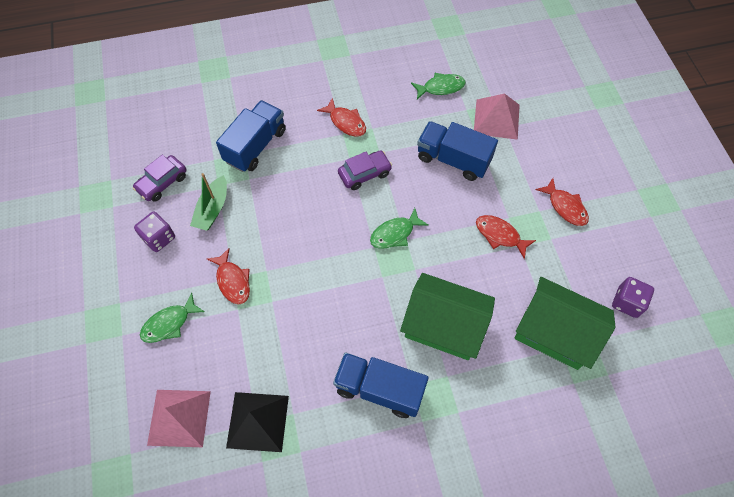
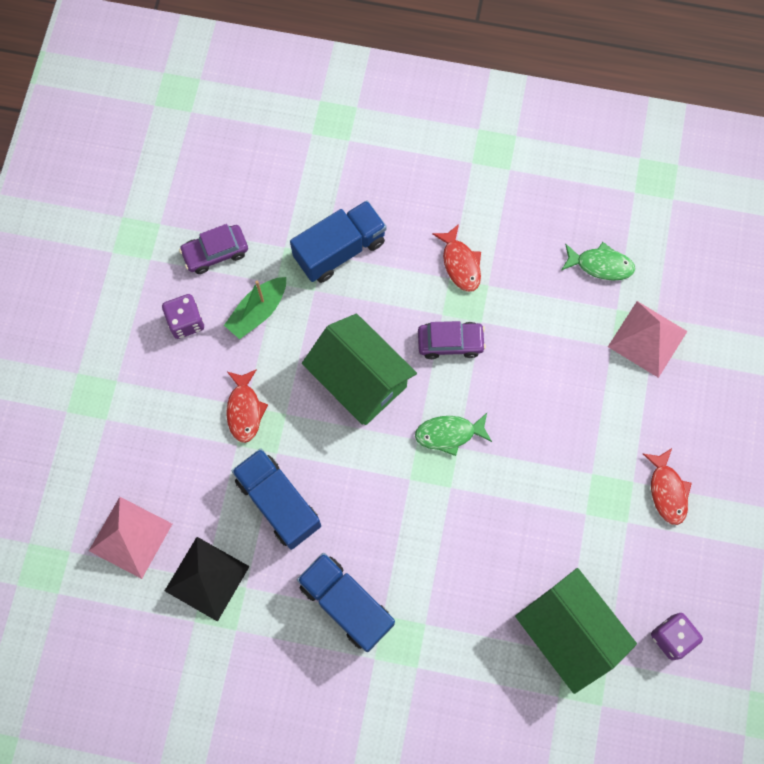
camera: 25 degrees right, 10 degrees up
(169, 323) = (159, 429): green fish -> none
(443, 326) = (449, 567): green house -> green house (360, 379)
(453, 160) = (565, 370): blue truck -> blue truck (278, 503)
(500, 235) = (569, 491): red fish -> none

